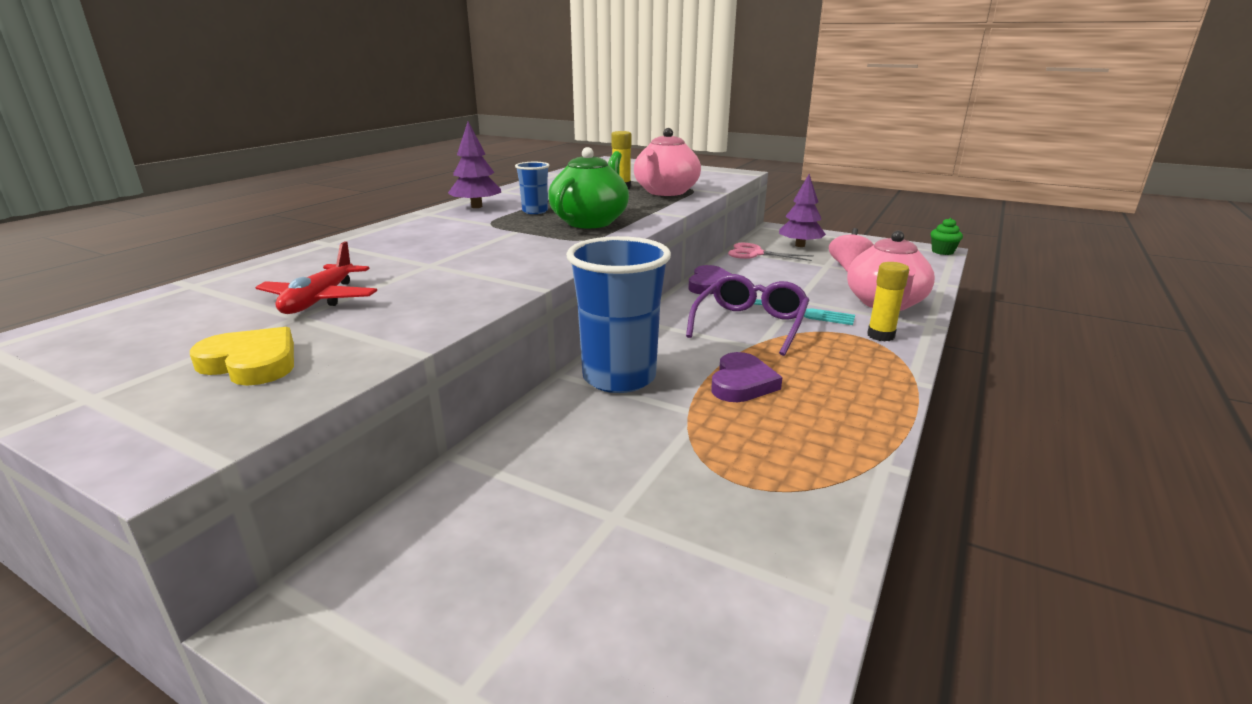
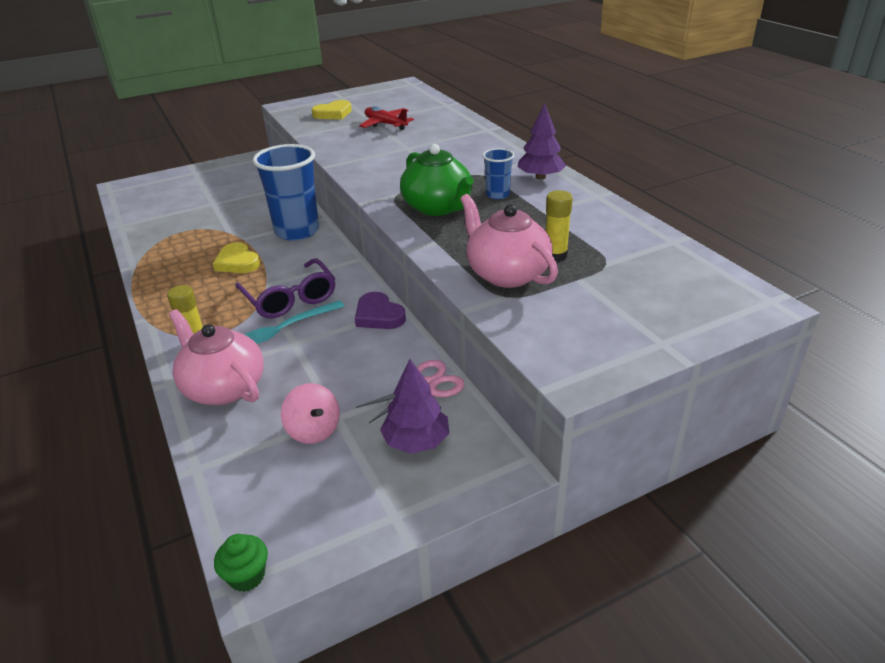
camera: 125 degrees right, 10 degrees up
(742, 383) = (237, 262): purple heart -> yellow heart

